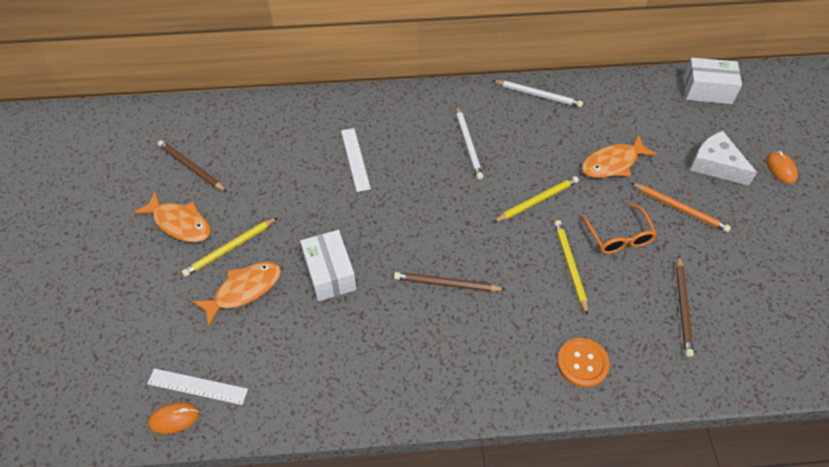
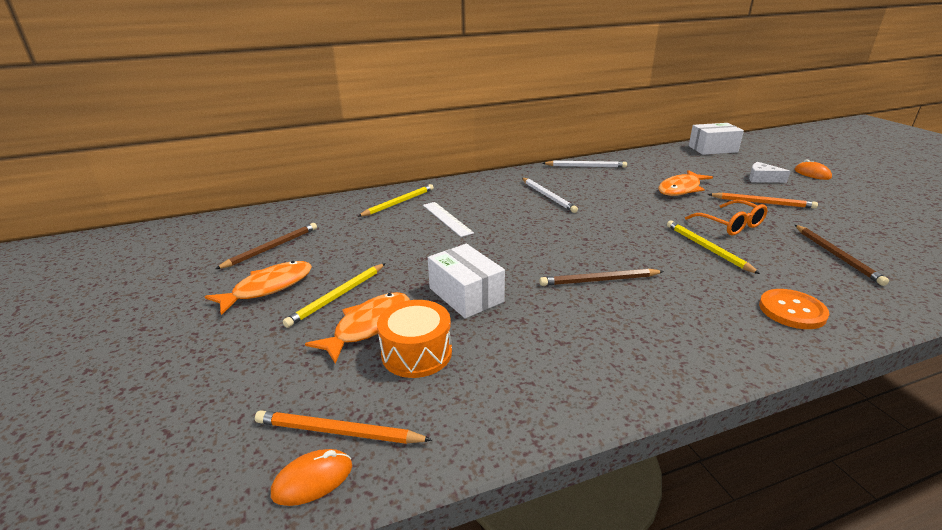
camera: 15 degrees left, 25 degrees down
(180, 223) = (268, 288): orange fish -> orange fish turned 60 degrees counterclockwise
(191, 167) = (271, 248): brown pencil -> brown pencil turned 105 degrees clockwise
(197, 386) = (338, 432): white ruler -> orange pencil
(269, 329) = (416, 353): none -> orange drum
(537, 200) = (637, 216): yellow pencil -> yellow pencil (398, 203)
(716, 165) = (762, 179): white cheese -> white cheese, size x0.66

